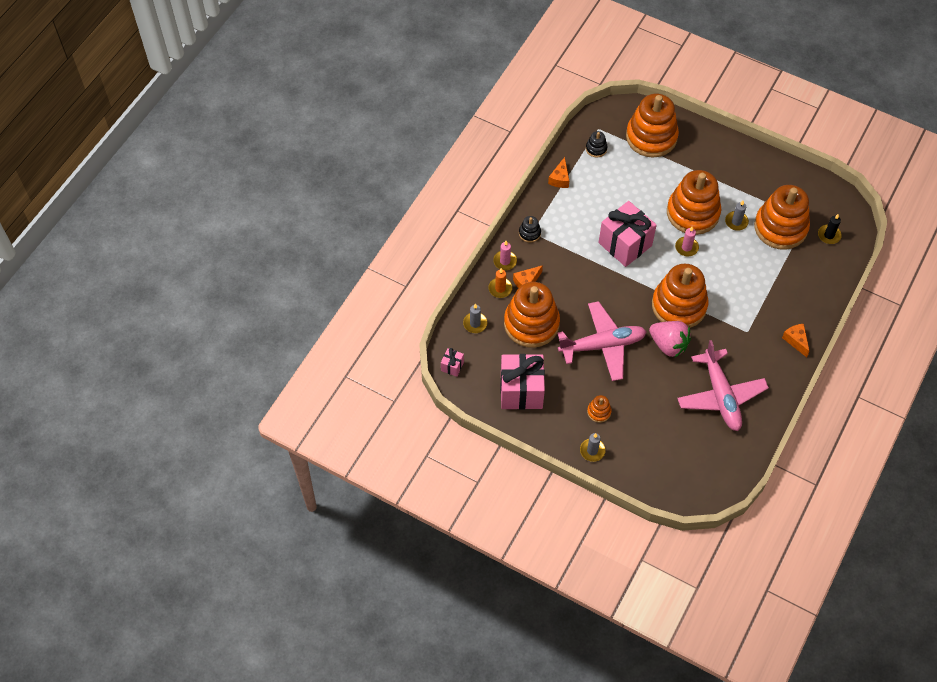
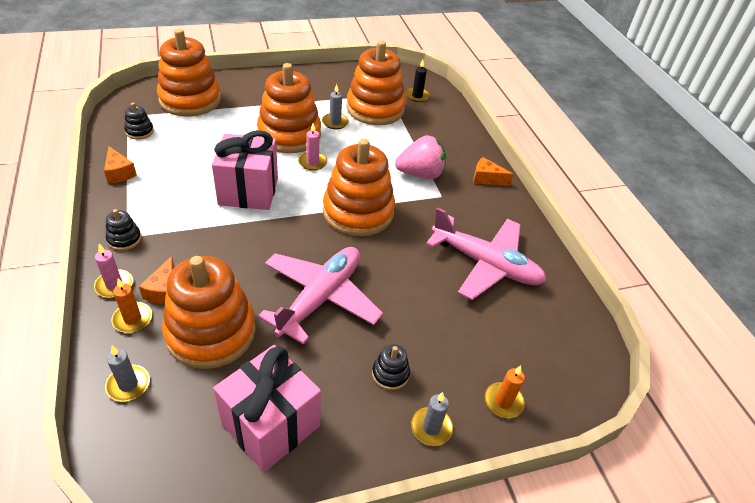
camera: 50 degrees left, 15 degrees down
(452, 366) = (136, 470): pink gift -> none
(599, 412) = (390, 374): orange stacking toy -> black stacking toy
(641, 469) = (503, 401): none -> orange candle
(668, 345) = (387, 252): pink strawberry -> pink strawberry (420, 174)

